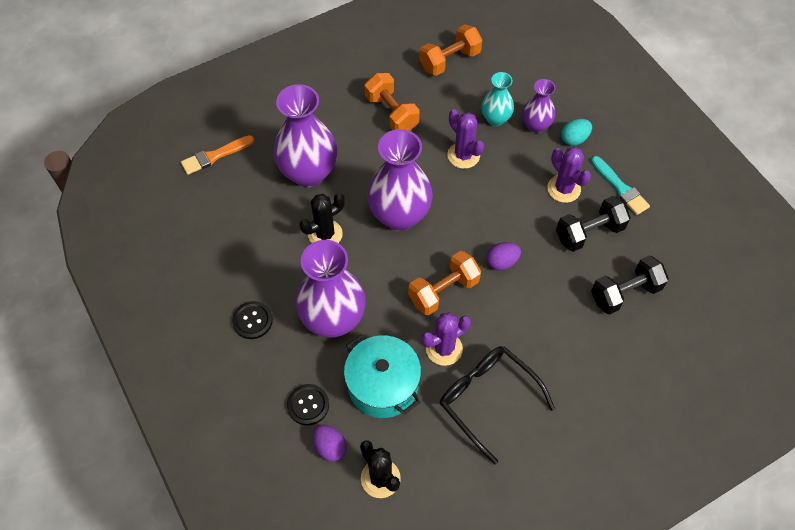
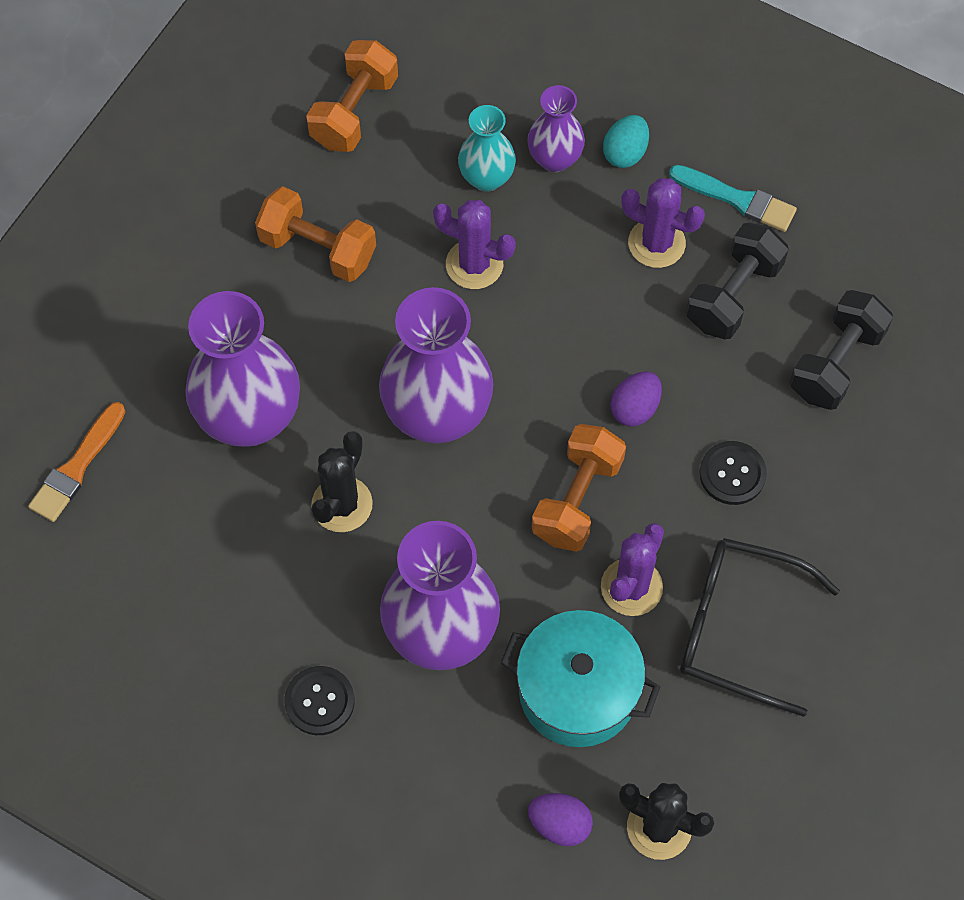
camera: 30 degrees left, 5 degrees up
(308, 405) = (488, 781): black button -> black button (732, 474)

